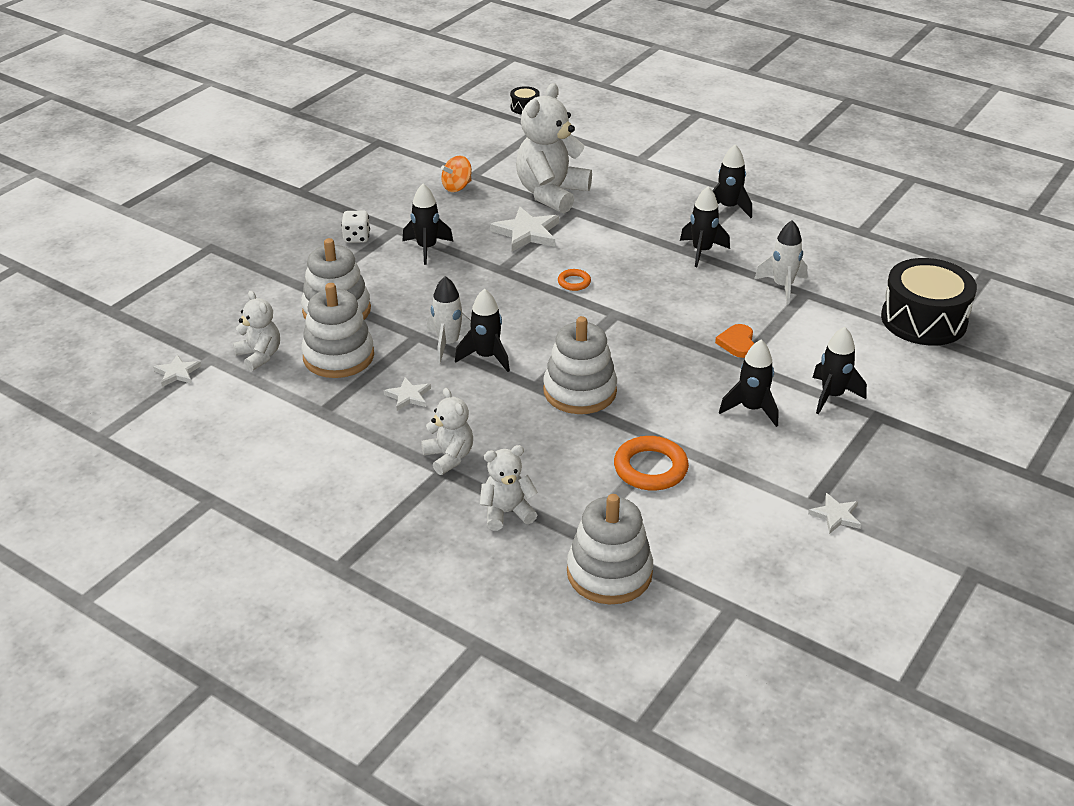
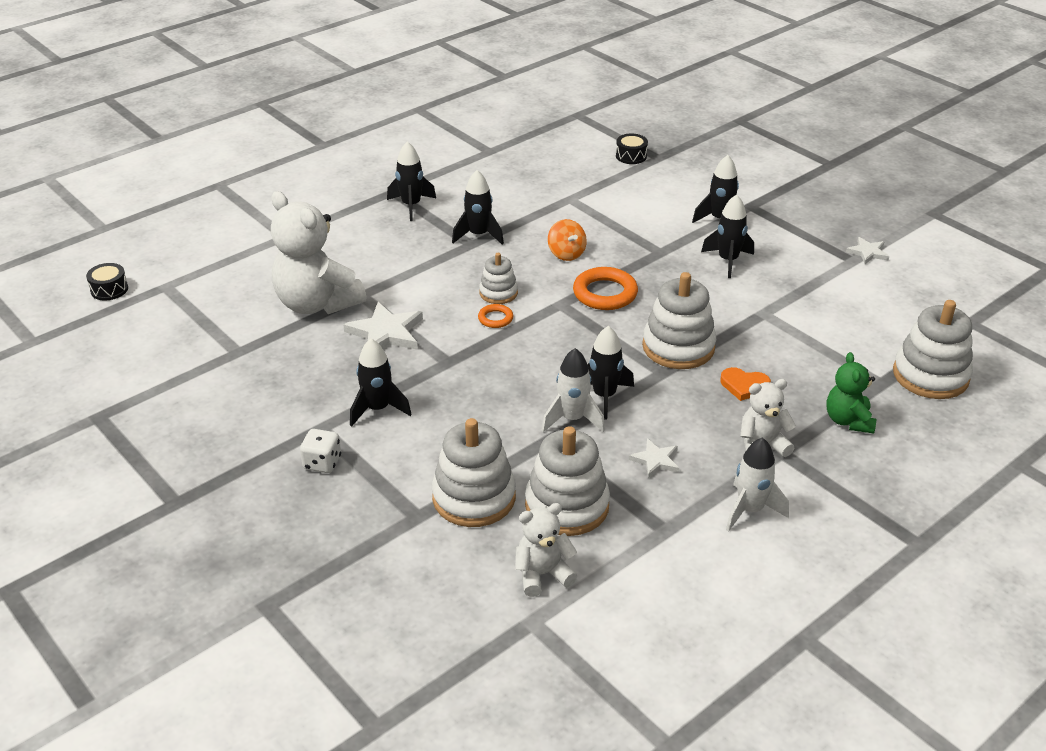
camera: 75 degrees left, 0 degrees up
(177, 373) = (552, 657): white star -> none
(457, 187) = (257, 367): orange spinning top -> orange spinning top (566, 254)
(507, 512) = (848, 421): white teddy bear -> green teddy bear
(614, 277) = (498, 293): none -> white stacking toy
(650, 468) = (797, 328): orange ring -> orange ring (605, 293)
(737, 343) = (632, 248): orange heart -> orange heart (744, 386)
(782, 286) = (555, 207): white rocket -> white rocket (750, 510)
(923, 320) = (631, 156): black drum -> black drum, size x0.44

